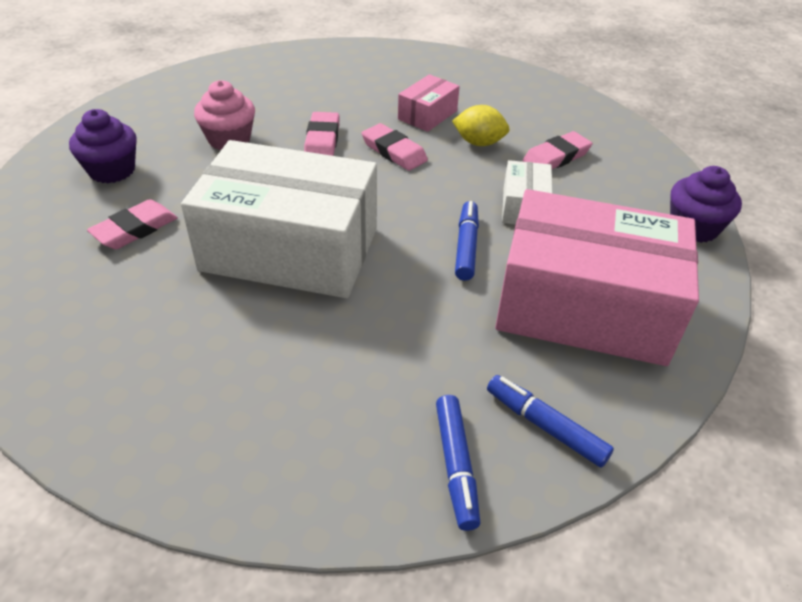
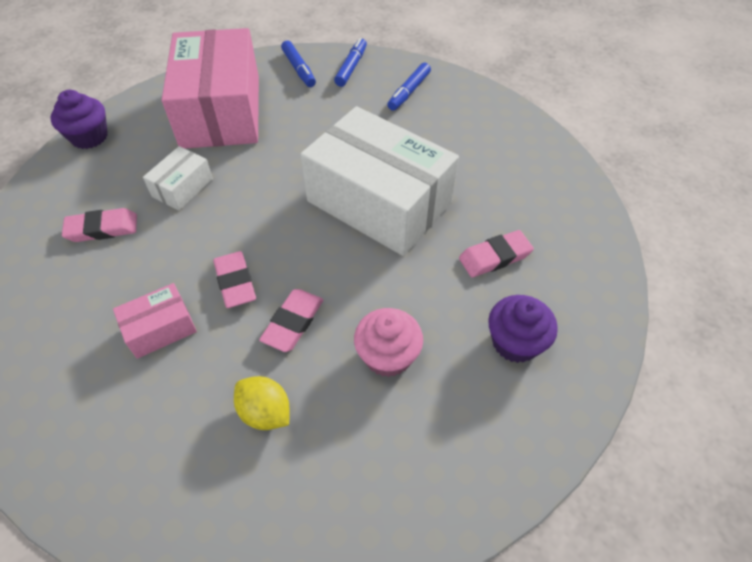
camera: 155 degrees left, 10 degrees up
(466, 247) = (255, 168): blue marker -> blue marker (409, 91)
(479, 143) = (149, 268): yellow lemon -> yellow lemon (265, 412)
(584, 307) = (221, 111): pink box -> pink box turned 45 degrees clockwise

